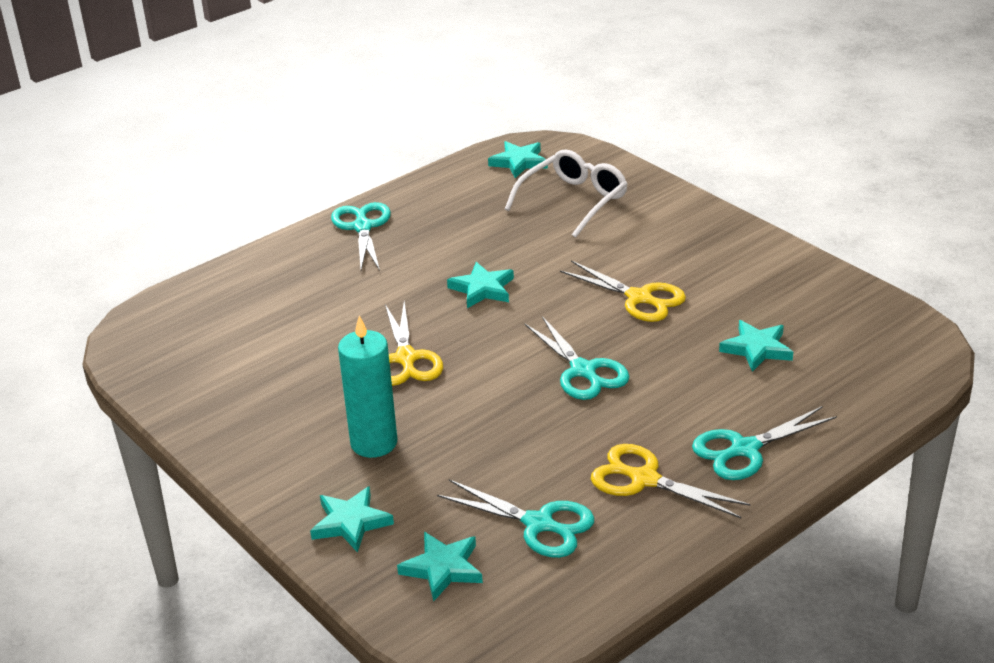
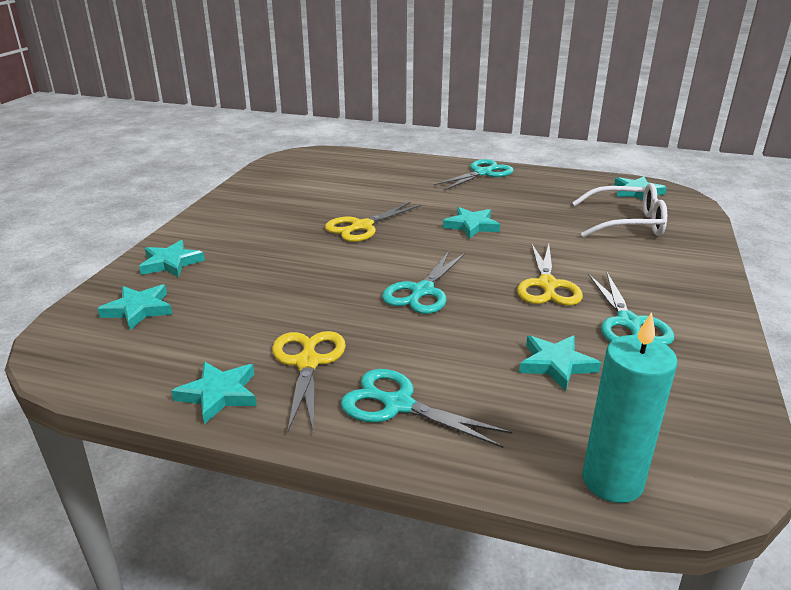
camera: 55 degrees right, 5 degrees down
(374, 443) = (261, 244): turquoise candle -> turquoise candle (612, 481)
(539, 524) = (214, 332): turquoise scissors -> turquoise scissors (628, 323)
(650, 546) = (219, 394): none -> turquoise star

